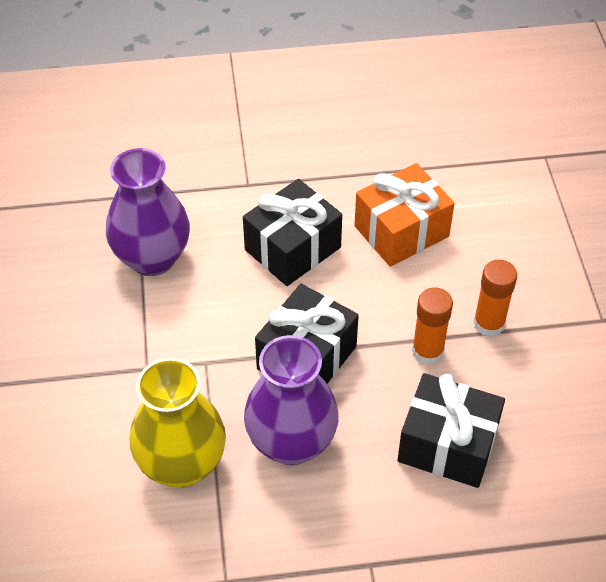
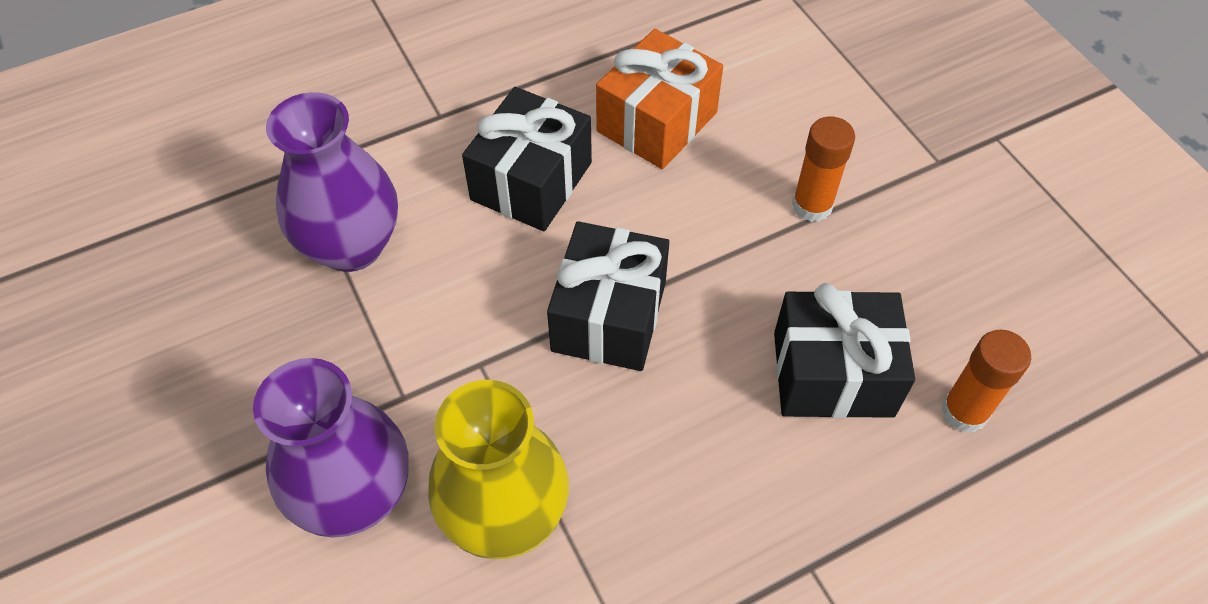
camera: 20 degrees left, 5 degrees up
(291, 442) = (637, 436): purple vase -> purple vase (354, 495)
(427, 351) = (755, 262): orange glue stick -> orange glue stick (964, 411)

